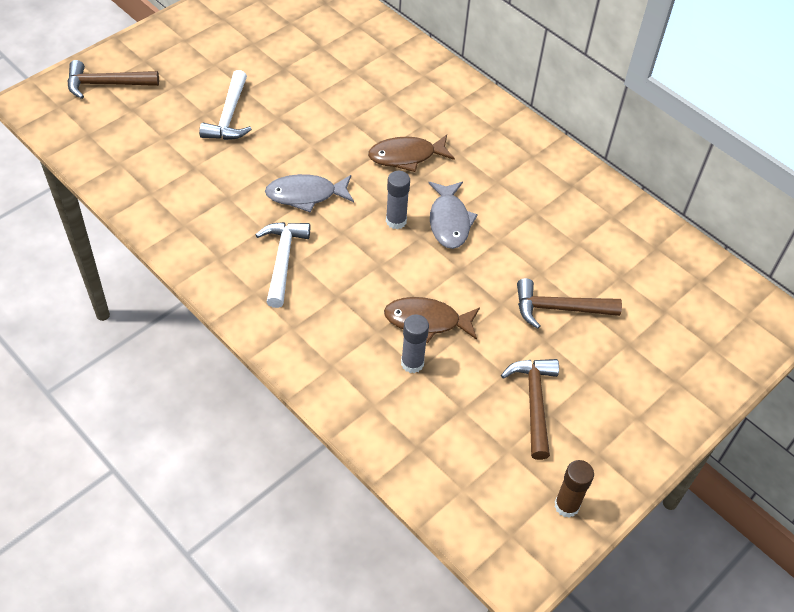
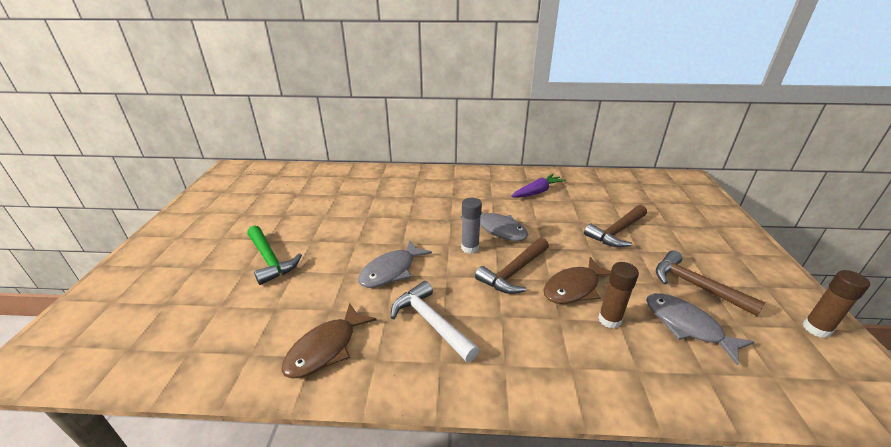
camera: 40 degrees left, 20 degrees down
(106, 84) = (119, 300): brown hammer -> brown hammer (513, 272)
(229, 116) = (270, 260): white hammer -> green hammer
(406, 156) = (426, 214): brown fish -> brown fish (326, 348)
(412, 363) = (609, 320): grey glue stick -> brown glue stick
(464, 416) = (686, 326): none -> grey fish
(558, 208) = (537, 192): none -> purple carrot

